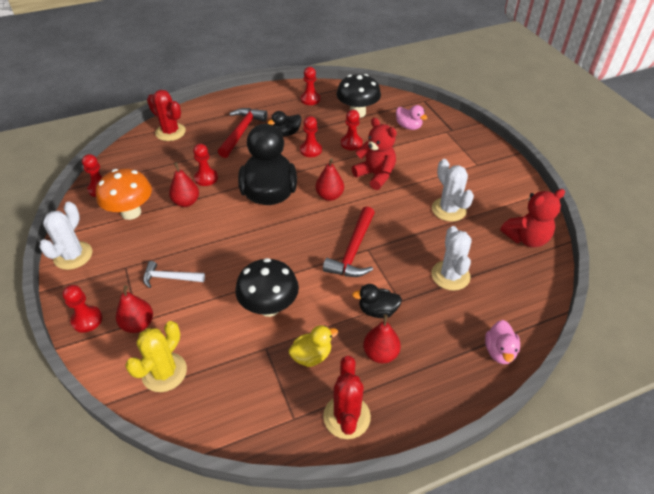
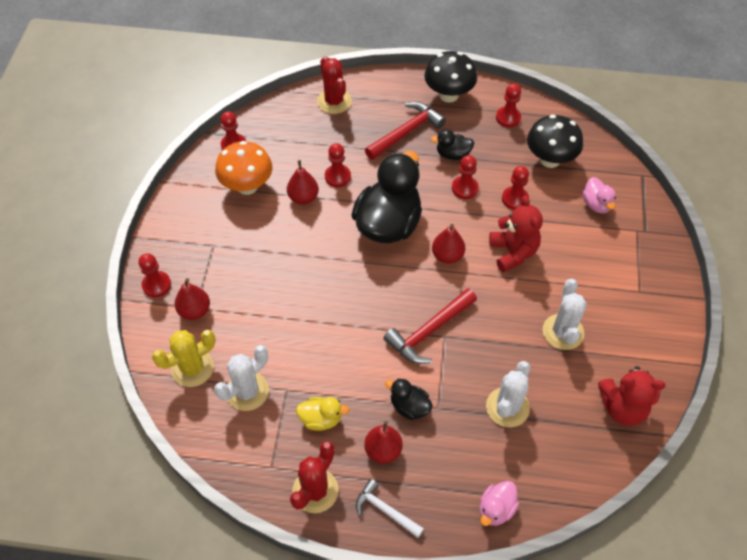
camera: 30 degrees right, 10 degrees up
(73, 255) = (175, 211): white cactus -> white cactus (247, 391)
(169, 278) = (244, 276): white hammer -> white hammer (385, 510)
(269, 307) = (313, 351): black mushroom -> black mushroom (448, 95)

